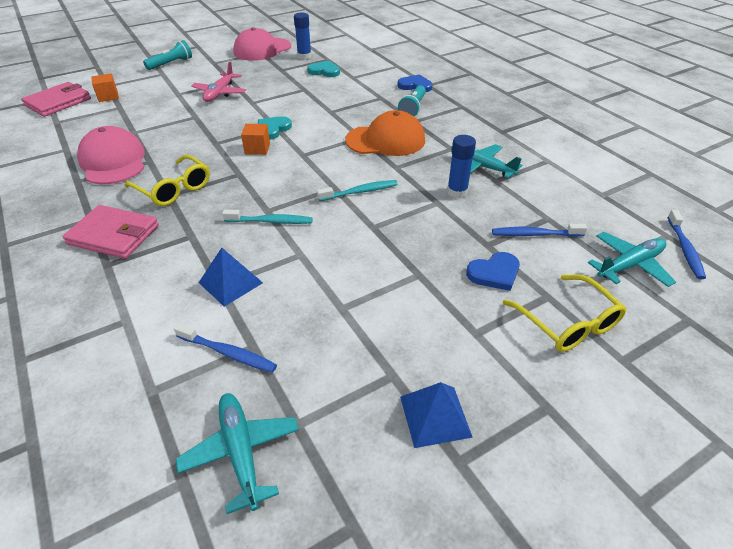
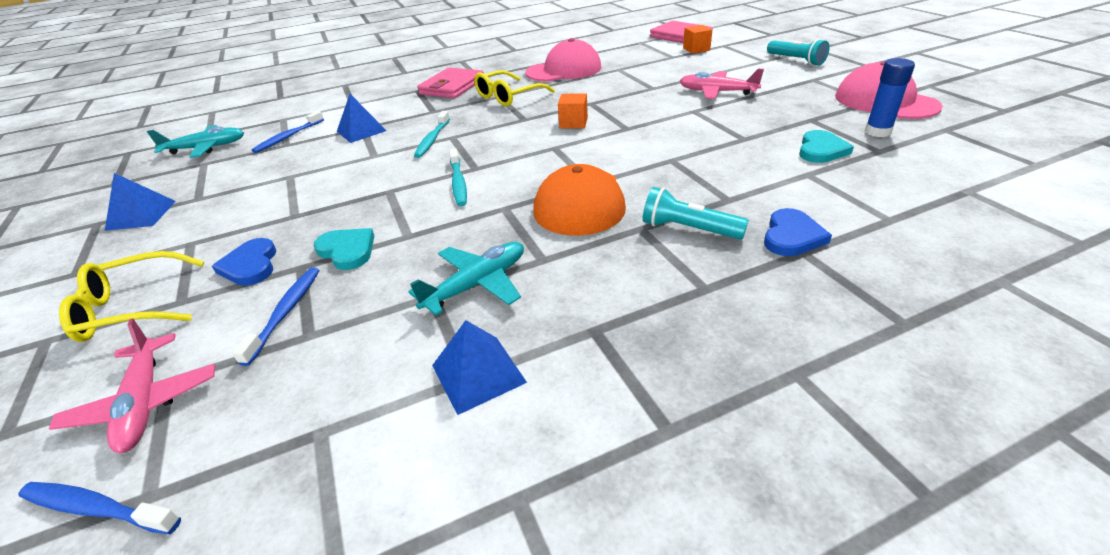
camera: 100 degrees right, 5 degrees down
(273, 129) = (619, 127): turquoise heart -> turquoise heart (347, 250)
(457, 192) = (421, 253): blue glue stick -> none
(544, 157) = (478, 373): none -> blue pyramid
(629, 265) = (145, 403): turquoise plane -> pink plane

